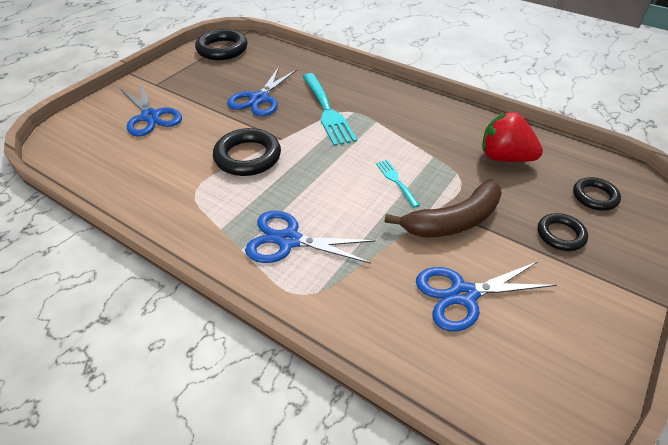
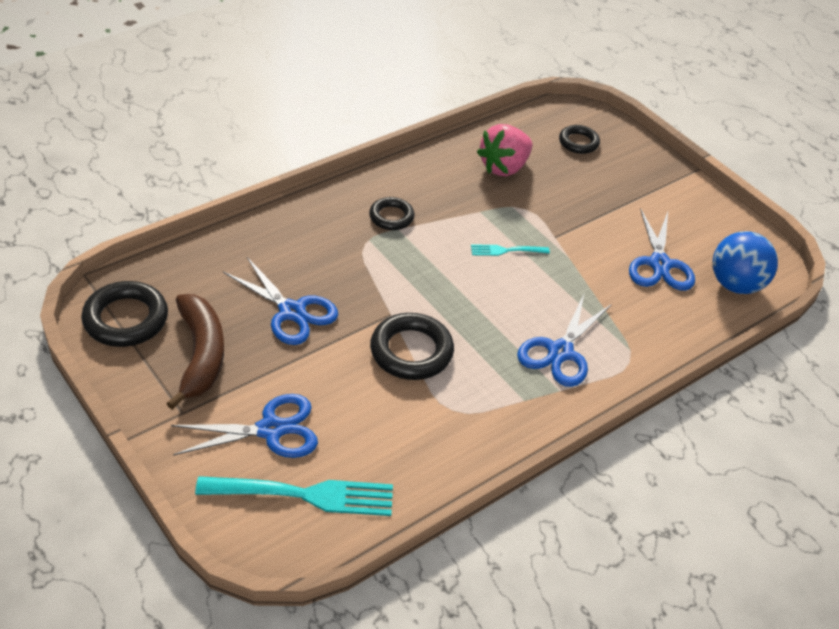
camera: 75 degrees left, 0 degrees up
(327, 111) = (355, 260): turquoise fork -> turquoise fork (304, 495)
(453, 221) = (575, 235): brown banana -> brown banana (200, 355)
(485, 378) = (735, 284): none -> blue ball
(504, 157) = (504, 167): red strawberry -> pink strawberry
(560, 235) = (614, 183): black ring -> black ring (391, 217)

